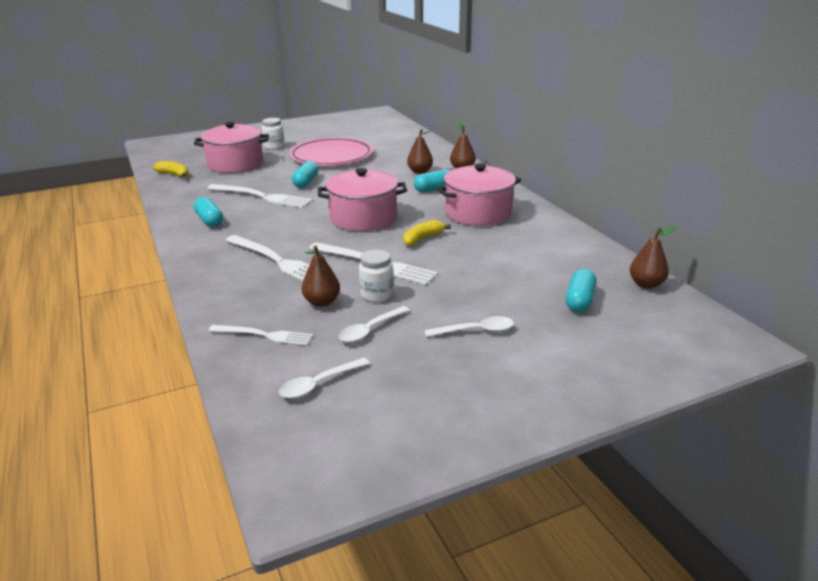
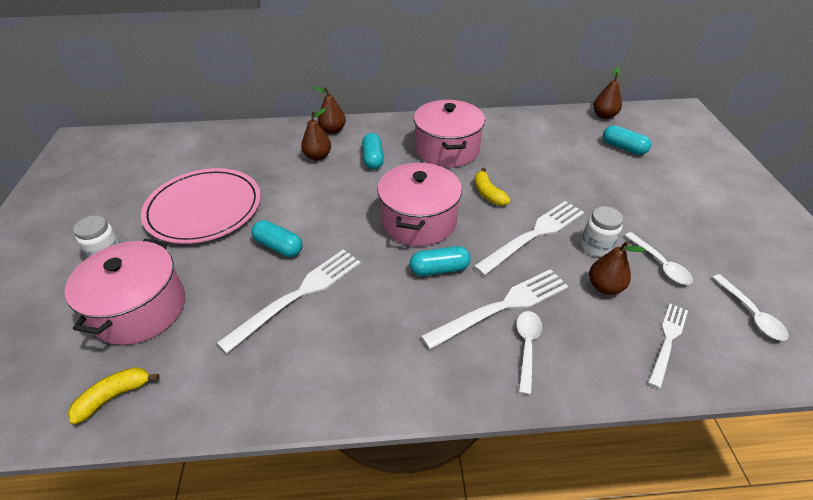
camera: 70 degrees left, 15 degrees up
(209, 220) = (347, 362): turquoise capsule -> turquoise capsule (439, 269)
(475, 331) = (664, 206): white spoon -> white spoon (527, 347)

